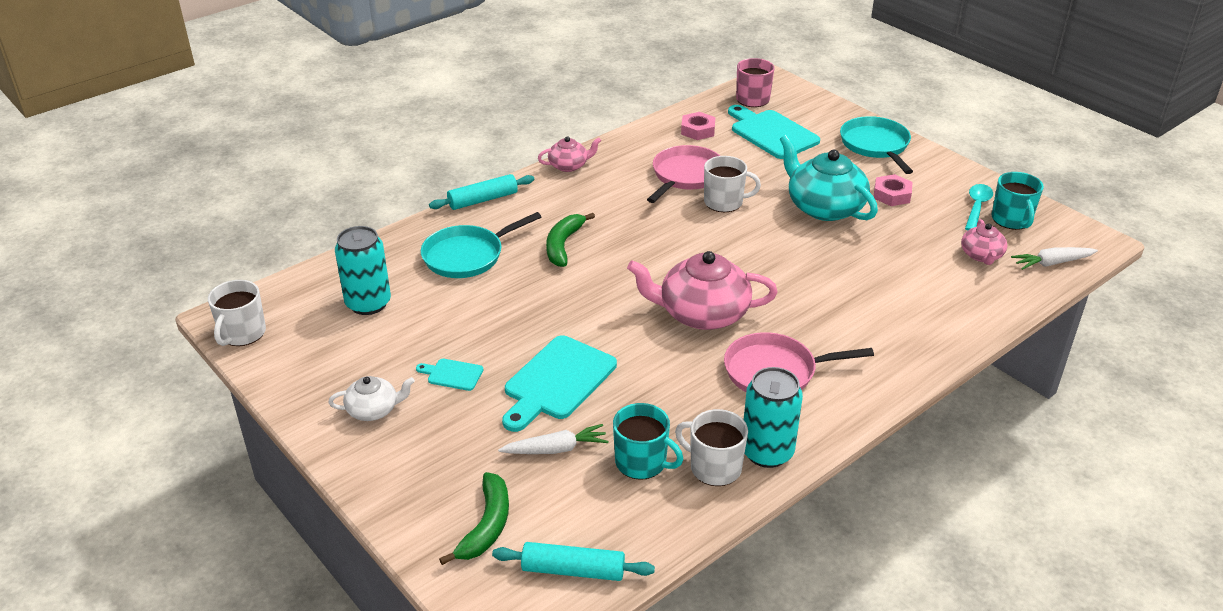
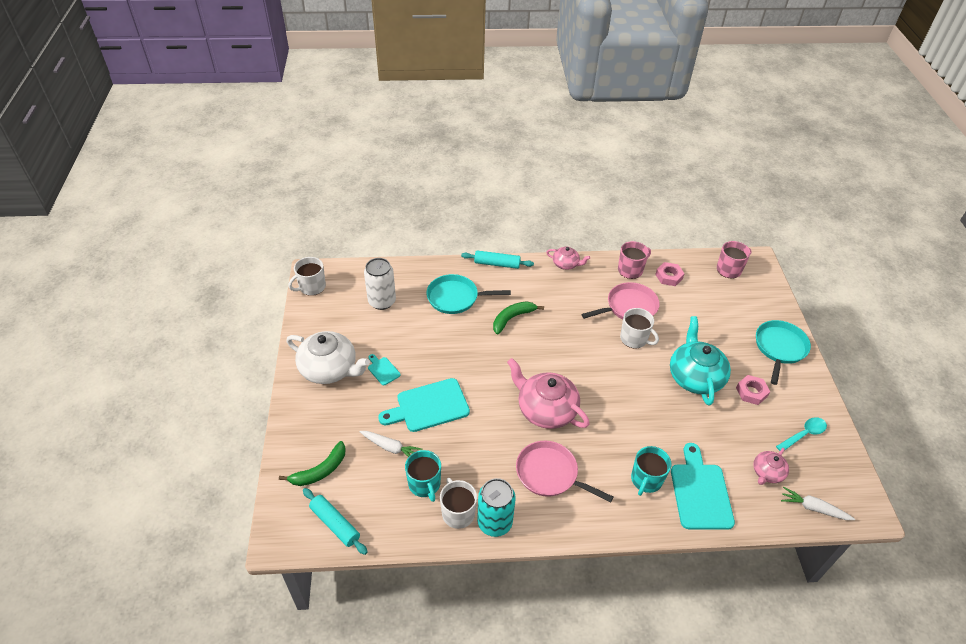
camera: 35 degrees right, 10 degrees up
(368, 303) = (382, 301): turquoise can -> white can
(373, 410) = (329, 369): white teapot -> white teapot, size x1.90
(649, 141) = (630, 270): none -> pink mug
(771, 133) = (715, 302): turquoise cutting board -> turquoise cutting board (700, 492)
(1011, 220) = (819, 458): turquoise mug -> turquoise mug (646, 480)

